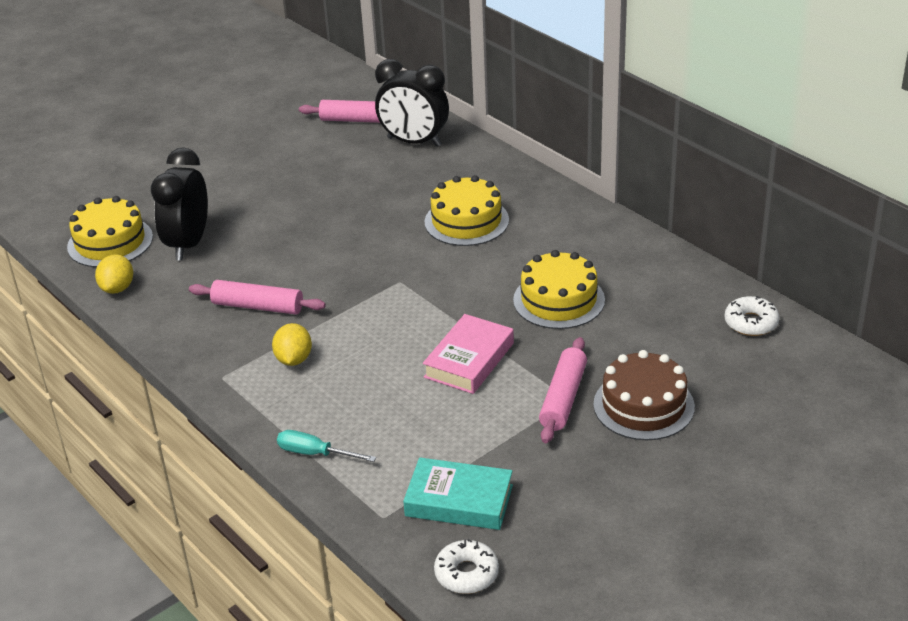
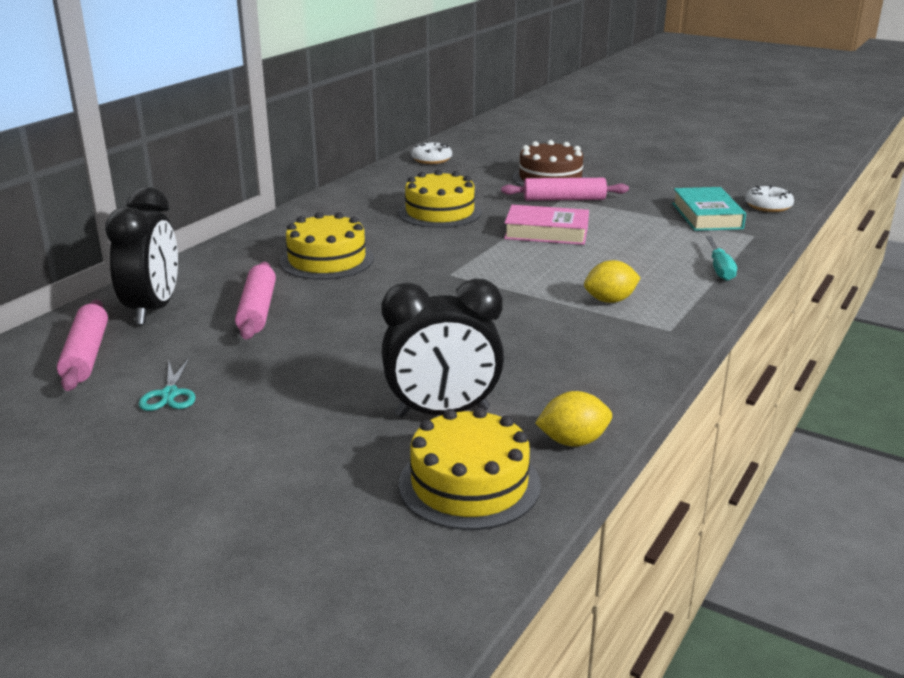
camera: 110 degrees left, 10 degrees down
(258, 306) = (541, 336): pink rolling pin -> pink rolling pin (258, 310)
(285, 149) = (170, 394): none -> turquoise scissors

